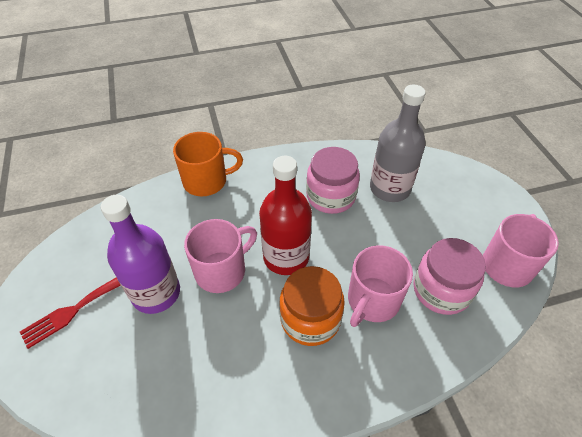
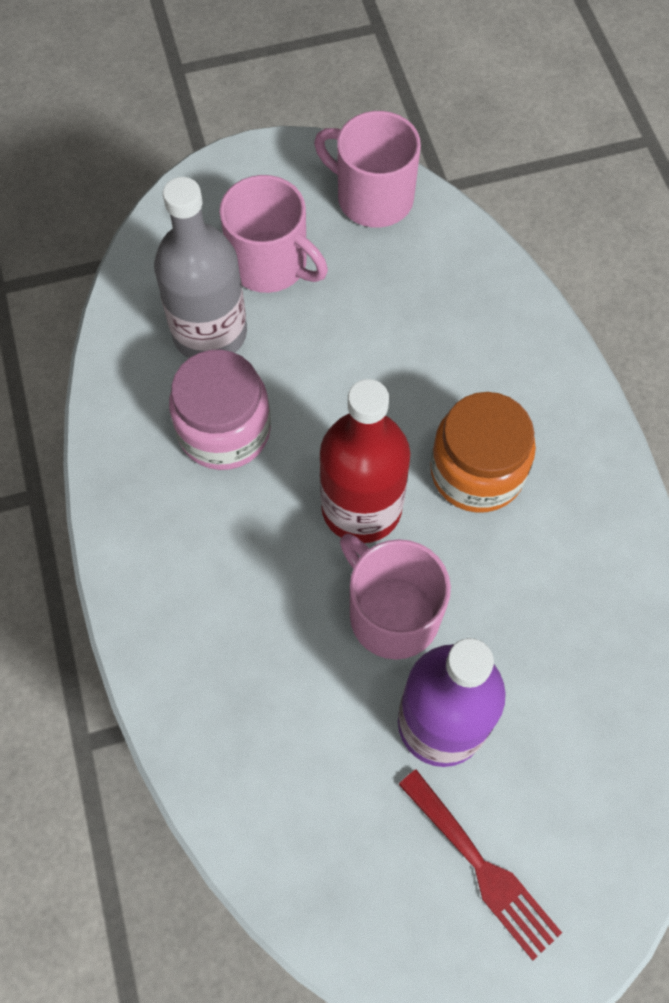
camera: 90 degrees left, 15 degrees up
(206, 181) = (171, 664): orange mug -> none
(372, 301) = (441, 383): pink mug -> pink mug (270, 264)
(441, 290) = (419, 289): pink jar -> none

